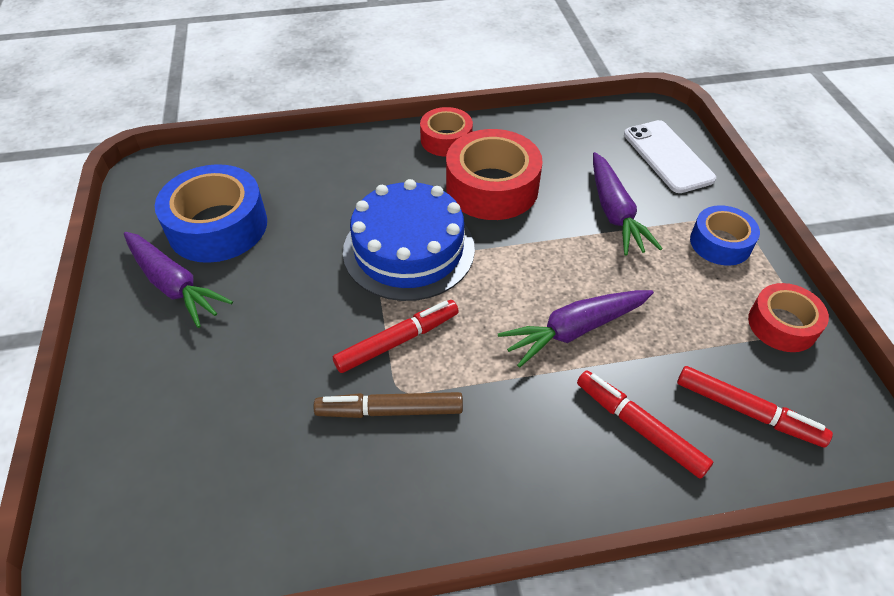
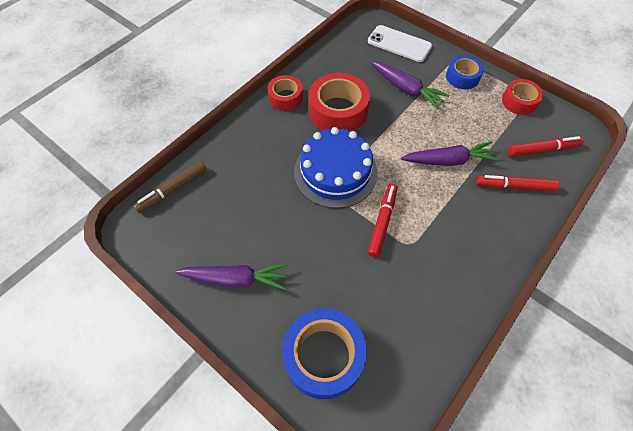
camera: 40 degrees left, 10 degrees up
(218, 226) = (219, 229): blue tape -> blue tape (323, 356)
(390, 411) = (415, 257): brown marker -> brown marker (173, 190)
(574, 330) = (449, 160): purple carrot -> purple carrot turned 120 degrees counterclockwise

